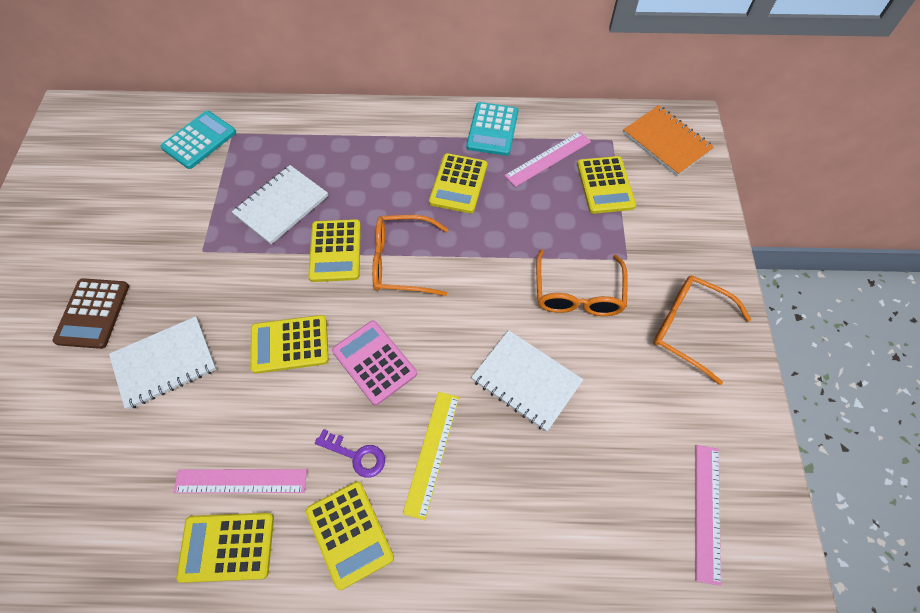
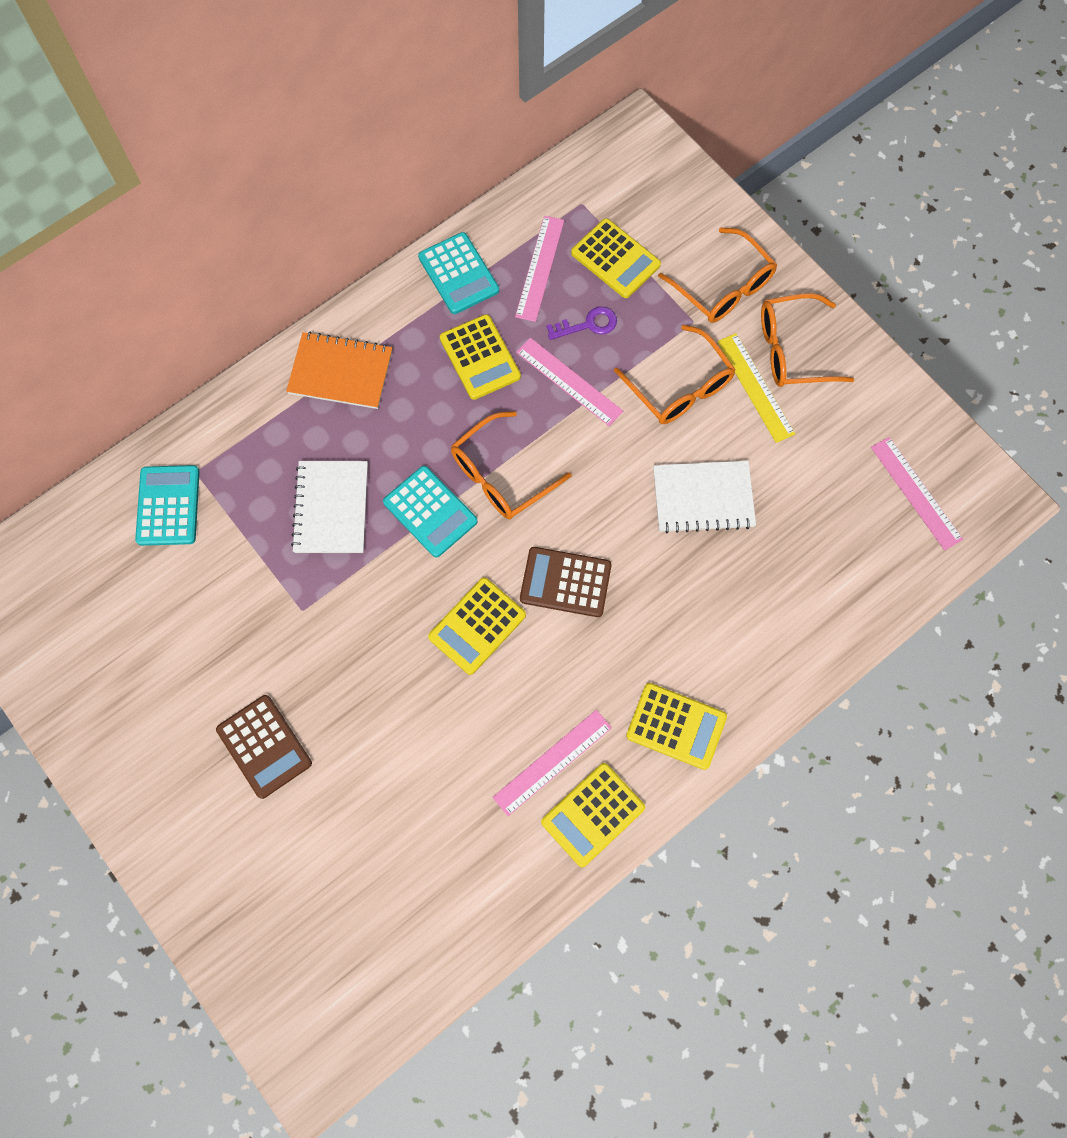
camera: 40 degrees left, 10 degrees up
(164, 363) = (383, 731): white notebook -> none
(335, 251) = (430, 512): yellow calculator -> turquoise calculator
(356, 455) = (624, 667): purple key -> purple key (588, 324)
(374, 362) = (565, 582): pink calculator -> brown calculator
(432, 453) = (681, 615): yellow ruler -> yellow ruler (755, 387)
(502, 237) = (569, 381): none -> pink ruler
(666, 142) = (633, 170): orange notebook -> orange notebook (340, 372)
(669, 252) = (723, 287): none -> orange glasses

